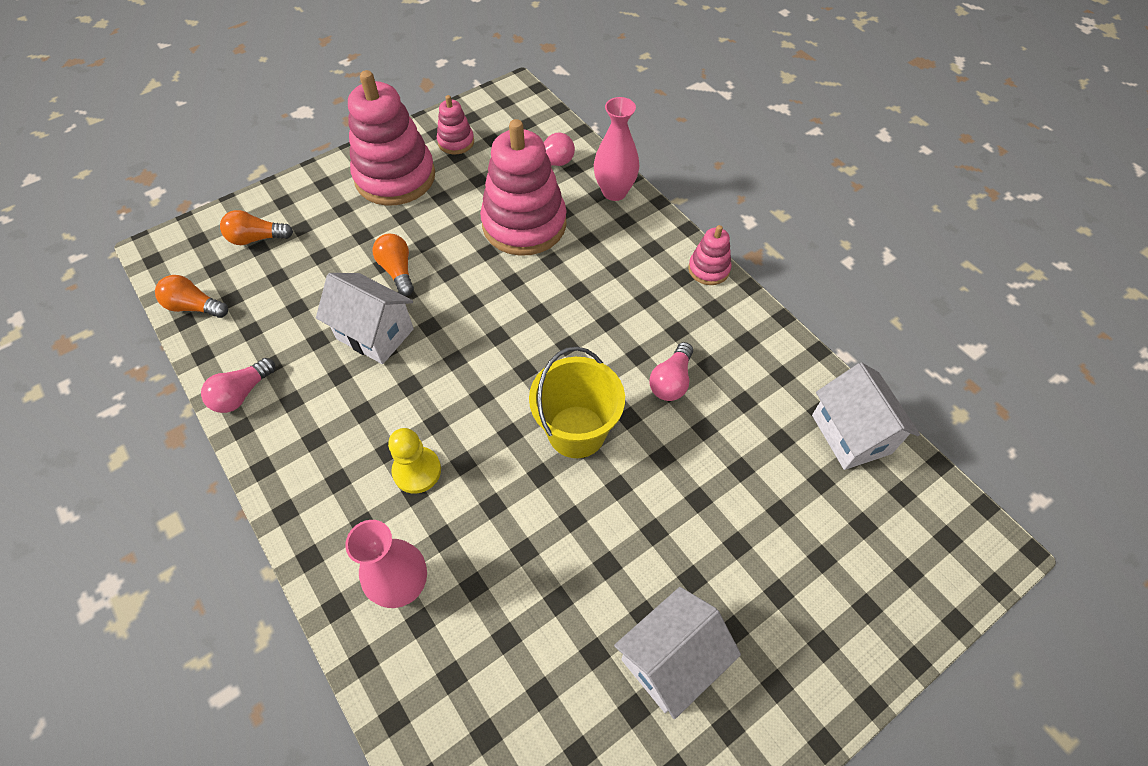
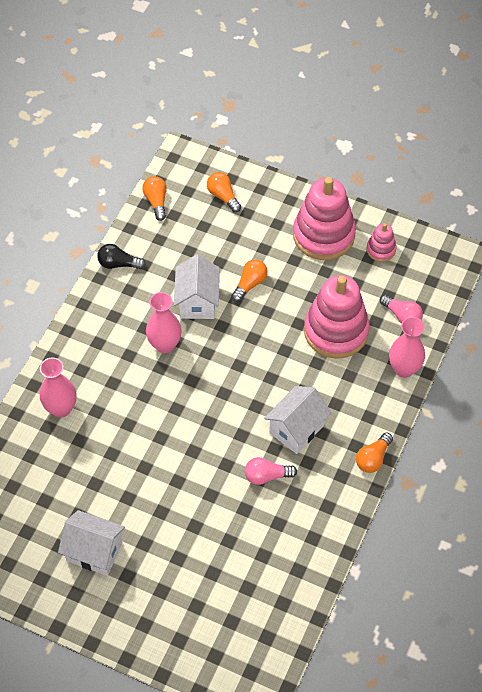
camera: 60 degrees right, 0 degrees up
(242, 394) = (118, 264): pink light bulb -> black light bulb
(406, 400) = (164, 345): none -> pink vase
(417, 471) = (126, 376): yellow pawn -> none
(576, 431) = (199, 442): yellow bucket -> none
(708, 269) = (373, 458): pink stacking toy -> orange light bulb
(851, 434) = (292, 593): white house -> white house (296, 429)

